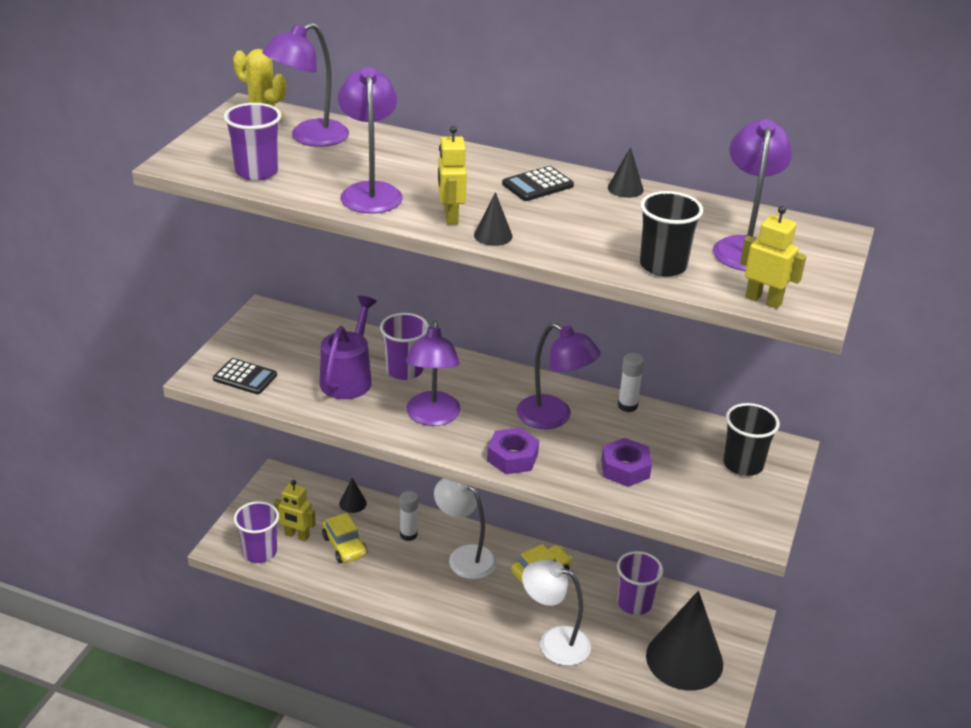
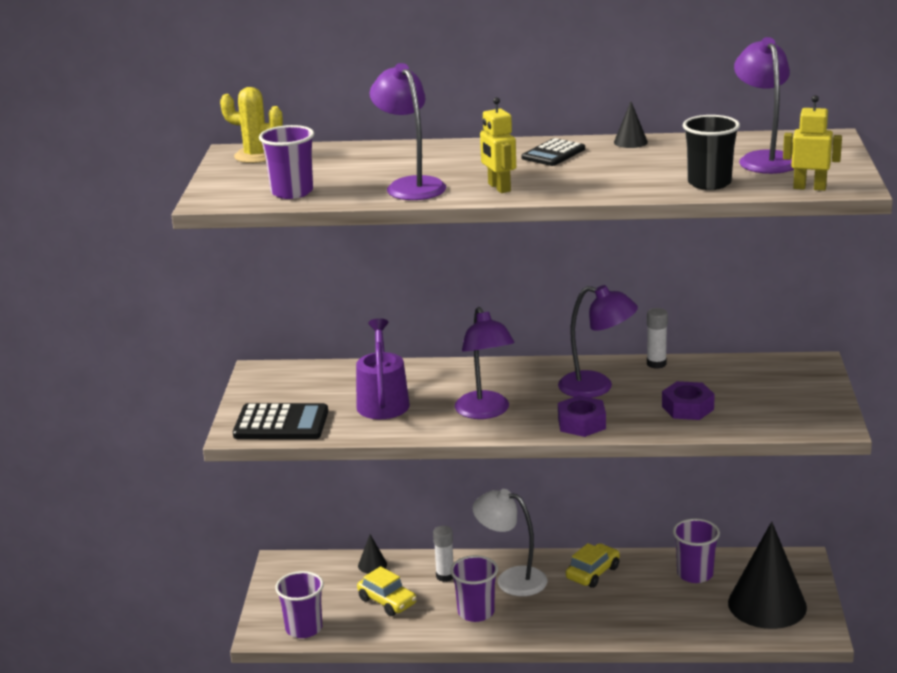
camera: 15 degrees left, 10 degrees down
(245, 377) = (281, 423): black calculator -> black calculator, size x1.56
(297, 536) = (333, 605): yellow robot -> none
(309, 137) = (315, 161): purple lamp -> none
(404, 370) = (431, 384): purple cup -> purple cup (476, 612)
(493, 235) = (548, 192): black cone -> none
(554, 642) = (640, 623): white lamp -> none
(743, 464) = (786, 381): black cup -> none

